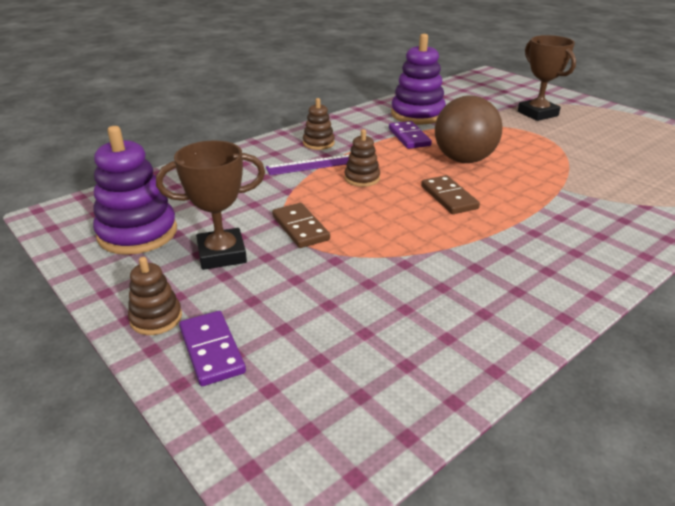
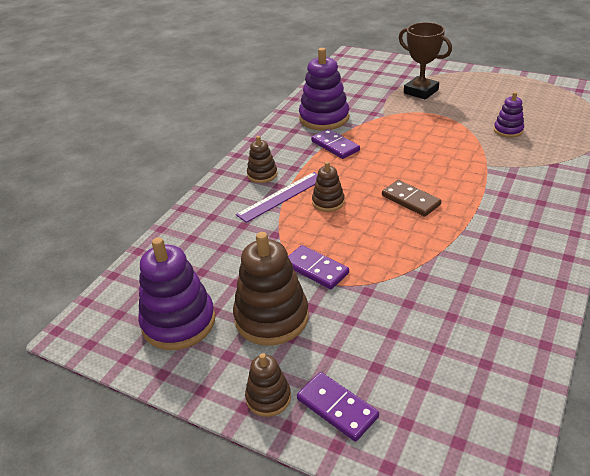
camera: 20 degrees left, 5 degrees up
(222, 254) = (271, 317): brown trophy -> brown stacking toy
(300, 228) = (316, 269): brown domino -> purple domino
(464, 160) = (396, 158): brown ball -> none
(612, 164) = (508, 130): none -> purple stacking toy

